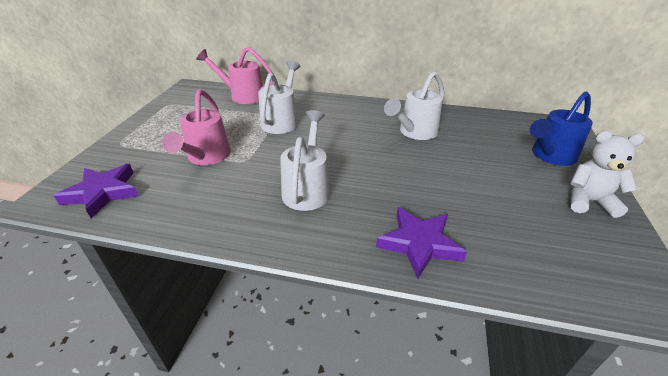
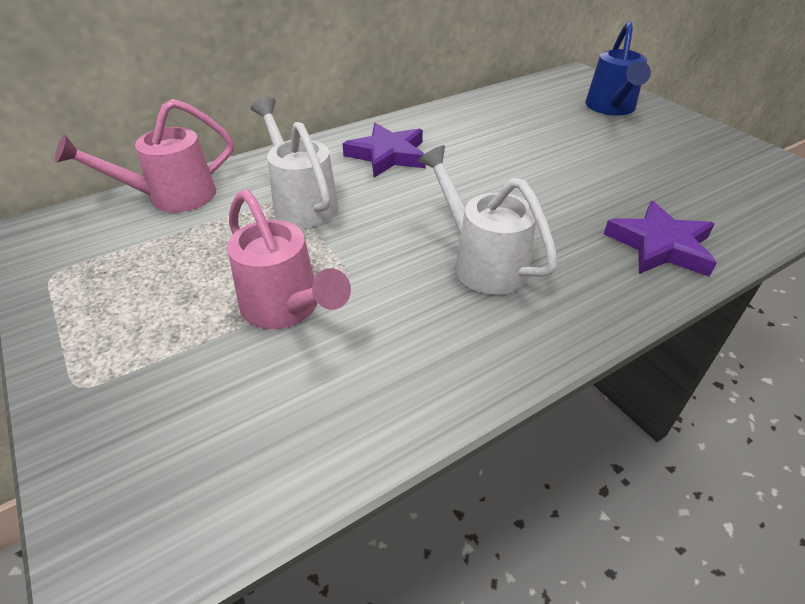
camera: 45 degrees left, 5 degrees up
(103, 193) = (214, 470): purple star -> purple star (388, 155)
(415, 132) = (474, 140): white watering can -> none
(588, 201) = (691, 134): white teddy bear -> none

